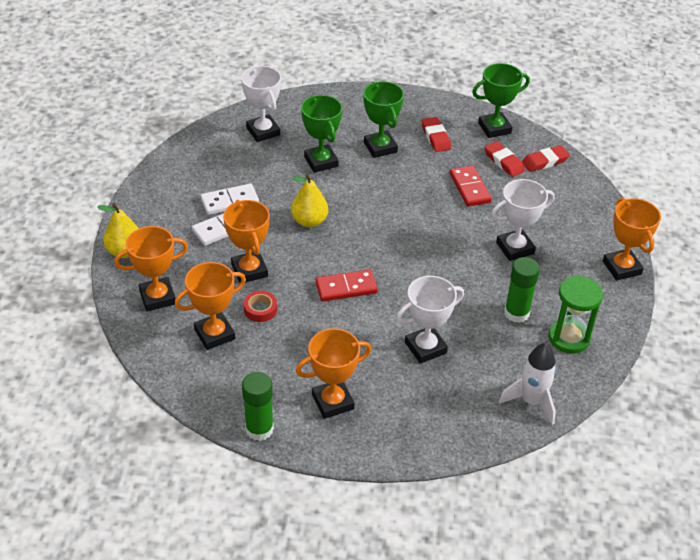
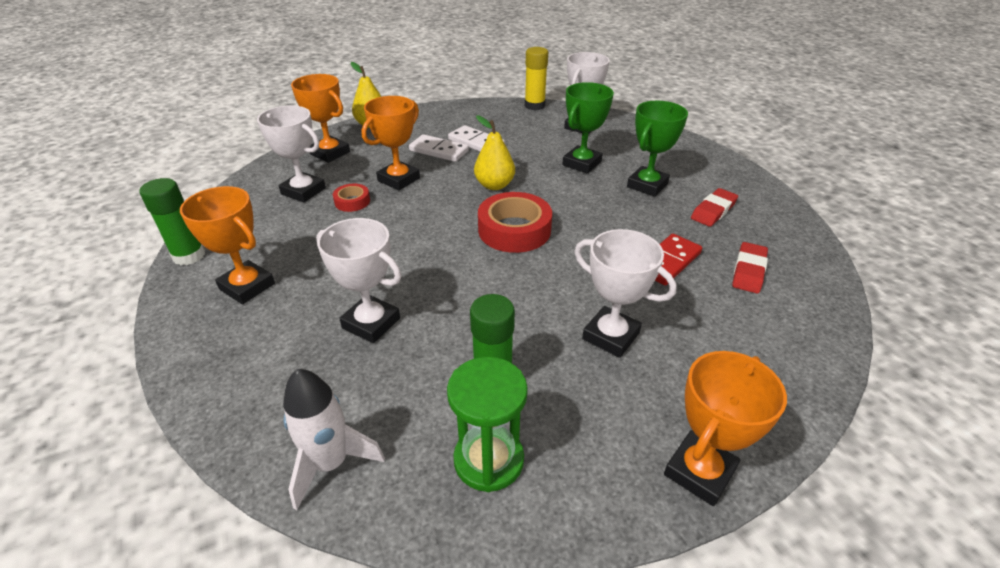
camera: 60 degrees right, 5 degrees down
(197, 137) = (534, 106): none -> yellow glue stick
(214, 334) = (303, 191): orange trophy -> white trophy
(346, 287) = (422, 236): red domino -> none
(378, 238) = (514, 230): none -> red tape
(494, 128) = (792, 243): green trophy -> none
(545, 161) = (801, 304): red eraser -> none

